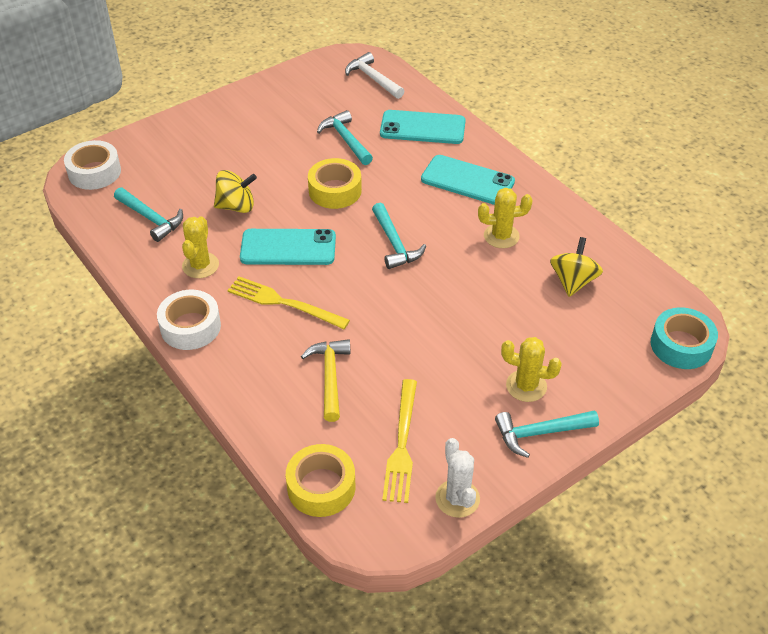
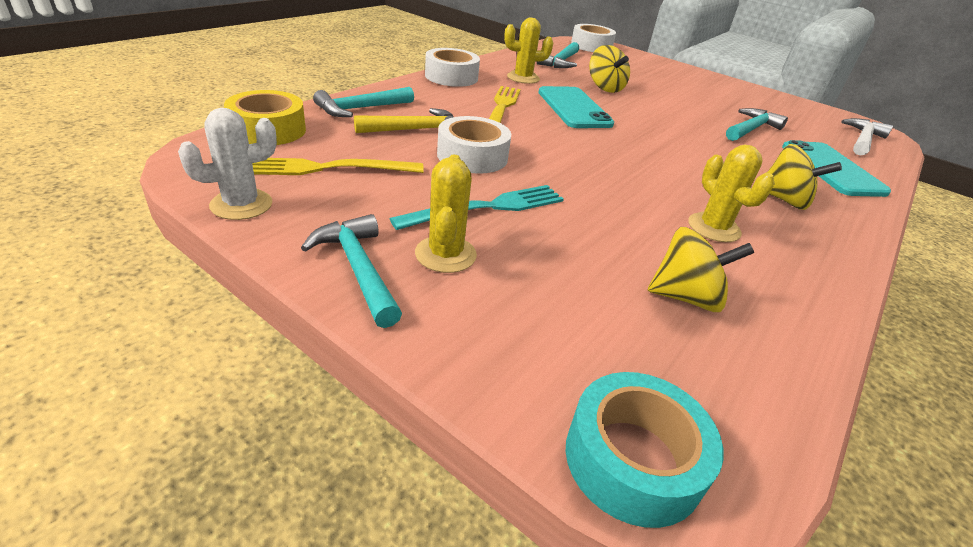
camera: 70 degrees right, 10 degrees down
(335, 190) = (672, 126): yellow tape -> none
(386, 345) = (472, 156): none -> white tape
(394, 243) = (629, 157): turquoise hammer -> turquoise hammer (361, 108)
(467, 181) = (784, 200): turquoise phone -> yellow spinning top
(469, 353) = (487, 208): none -> turquoise fork

